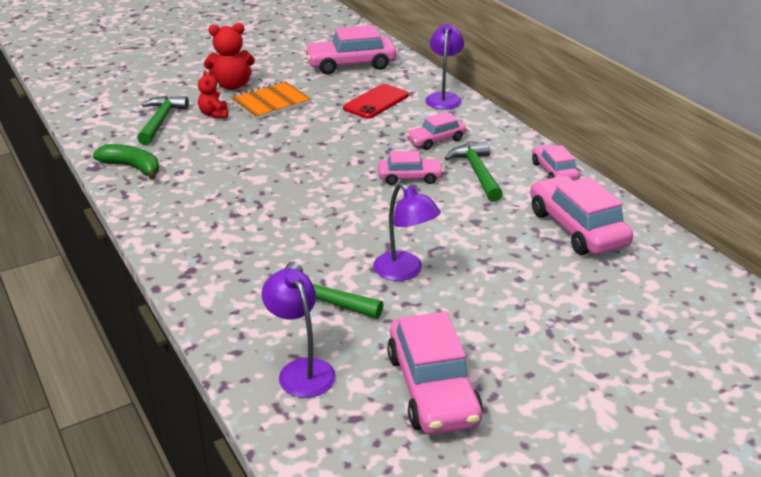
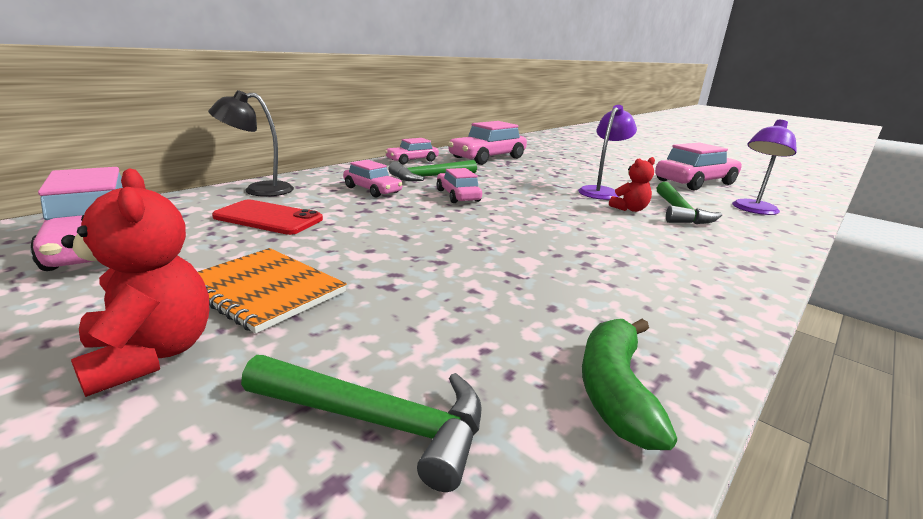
camera: 110 degrees left, 10 degrees down
(160, 121) = (378, 421): green hammer -> green hammer turned 150 degrees counterclockwise
(214, 114) = (326, 343): red teddy bear -> red teddy bear (629, 209)
(444, 98) = (258, 190): purple lamp -> black lamp

